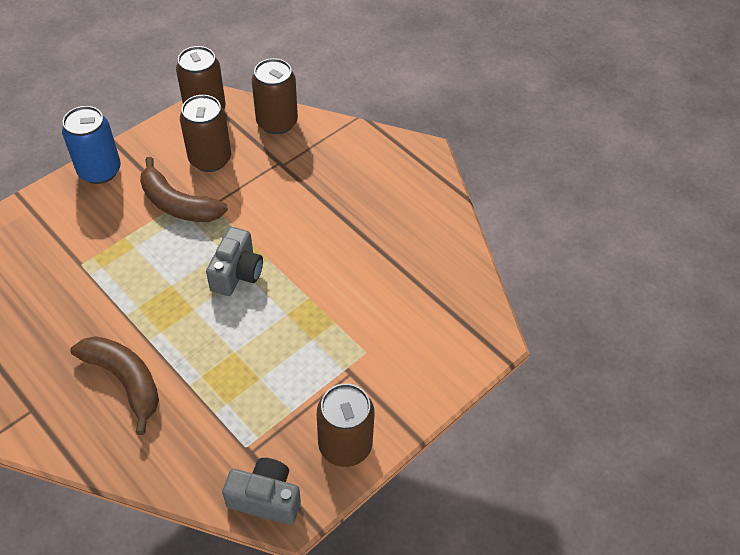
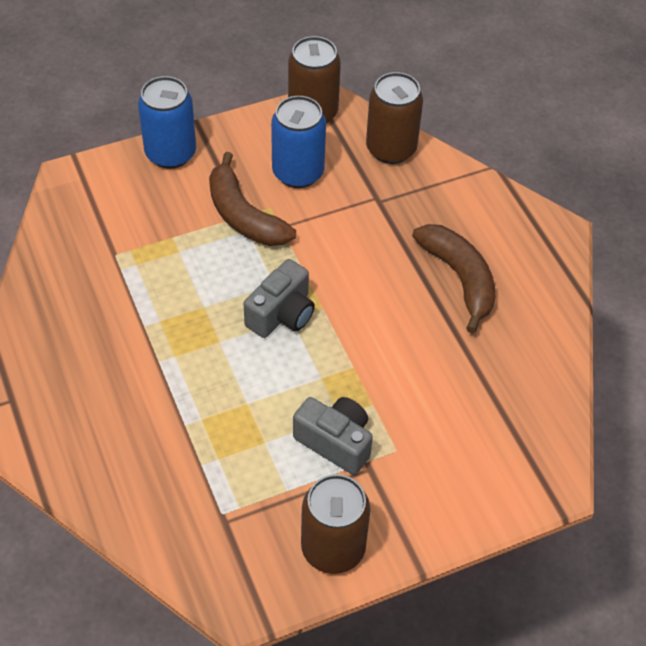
camera: 20 degrees right, 0 degrees up
(125, 380) = (118, 398): brown banana -> brown banana (459, 278)
(210, 159) = (298, 172): brown can -> blue can
(265, 498) = (223, 577): grey camera -> grey camera (335, 442)

